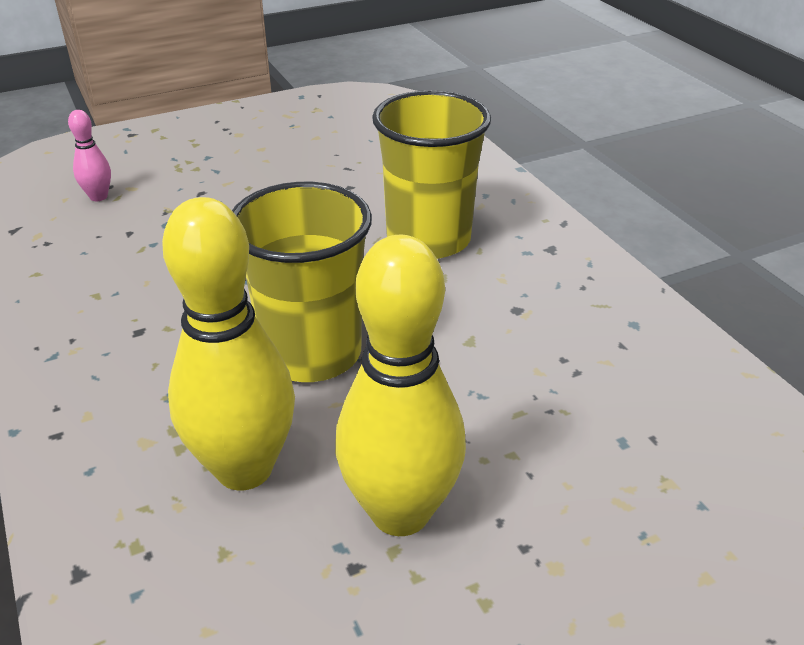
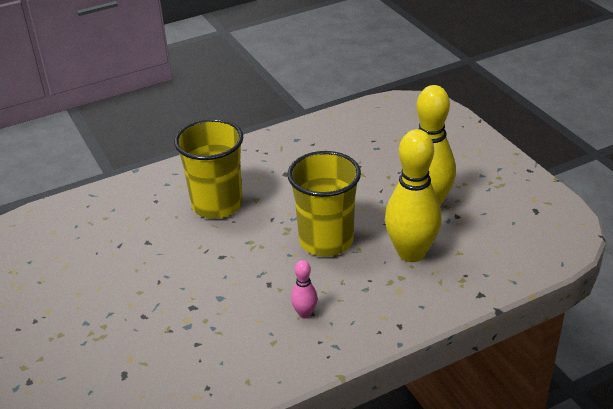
camera: 90 degrees left, 0 degrees up
(98, 197) = (142, 374): pink bowling pin -> pink bowling pin (305, 313)

